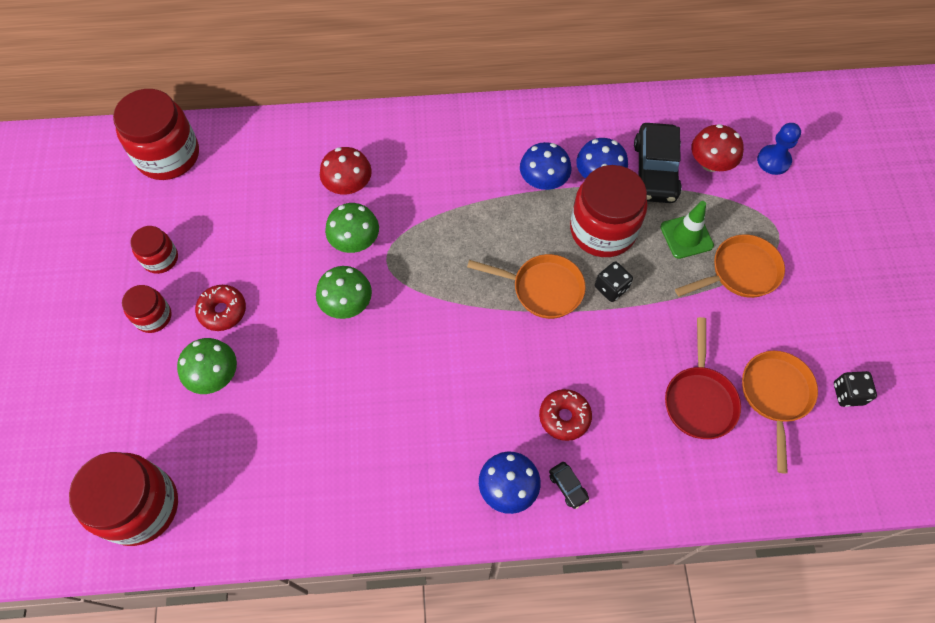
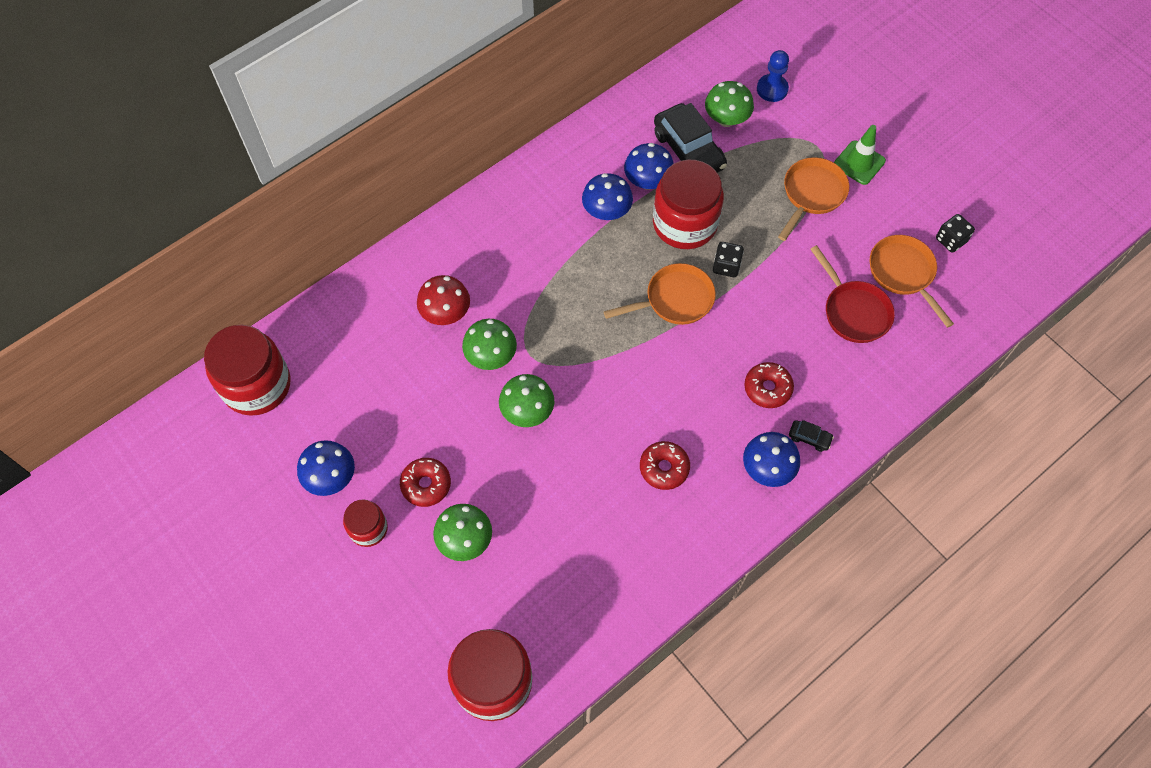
camera: 35 degrees left, 0 degrees up
(160, 258) = (331, 477): red jar -> blue mushroom
(419, 426) = (664, 468): none -> red donut
(686, 236) = (752, 190): green traffic cone -> green traffic cone (859, 163)
(710, 163) = (726, 119): red mushroom -> green mushroom

